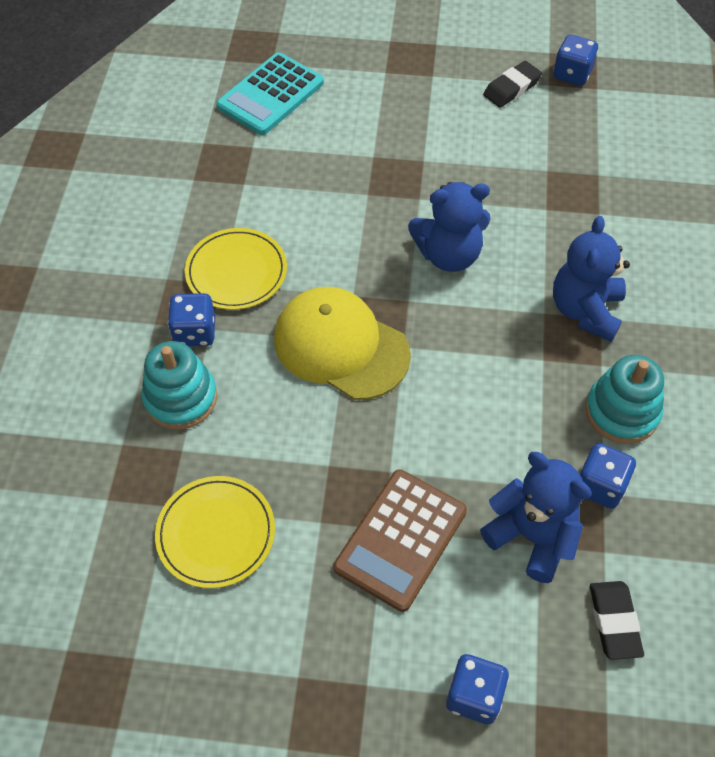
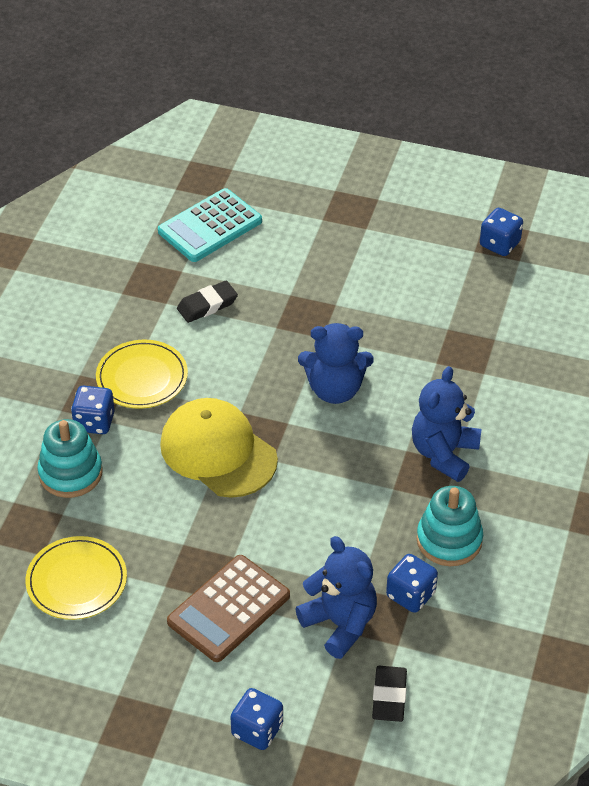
camera: 10 degrees right, 10 degrees down
(512, 88) = (438, 249): black eraser -> black eraser (207, 305)

